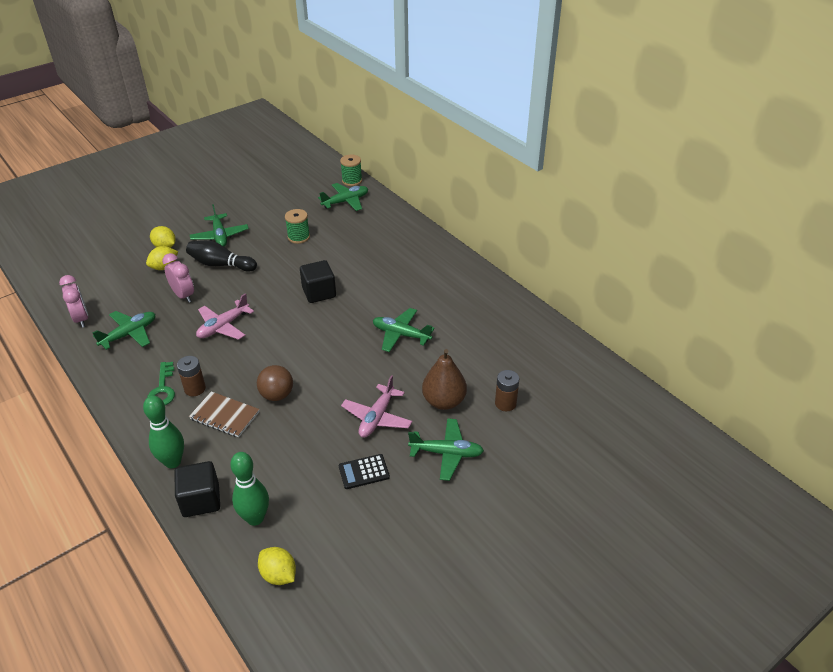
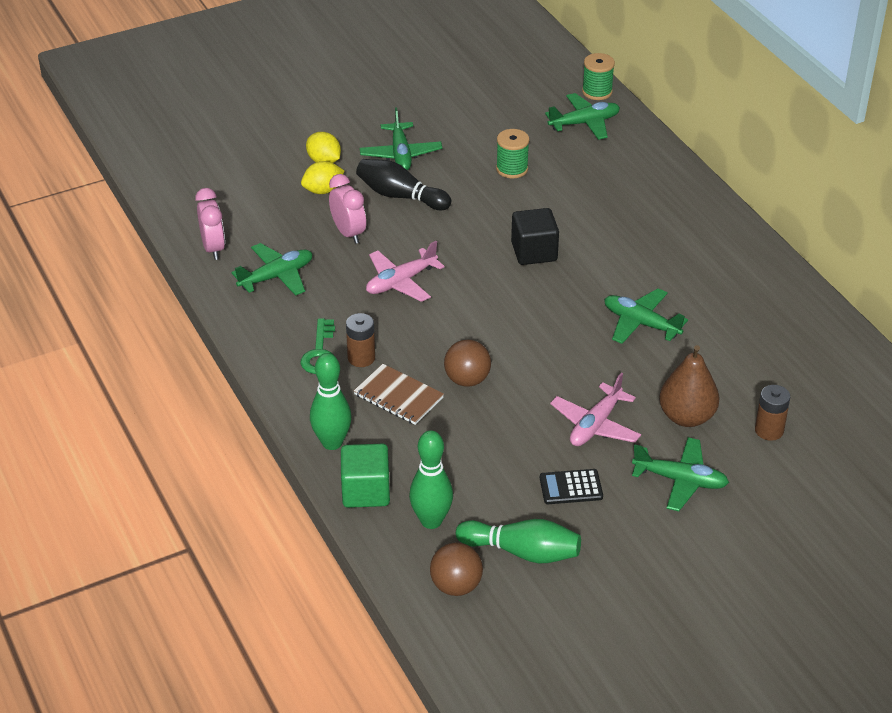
camera: 10 degrees right, 0 degrees up
(201, 500) = (366, 491): black cube -> green cube
(279, 575) = (456, 586): yellow lemon -> brown ball
(330, 534) = (522, 552): none -> green bowling pin

